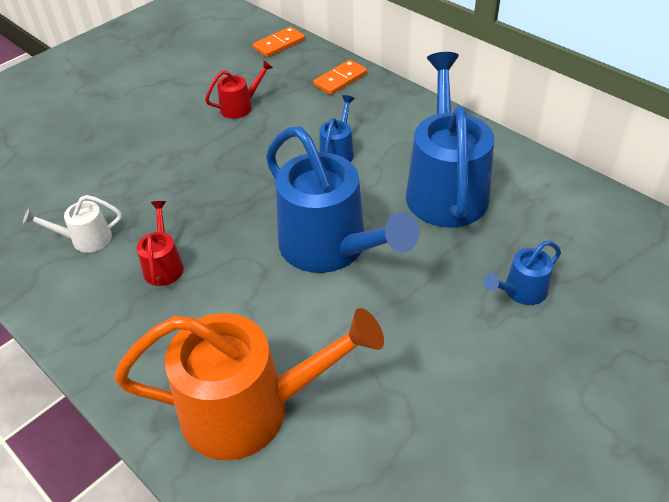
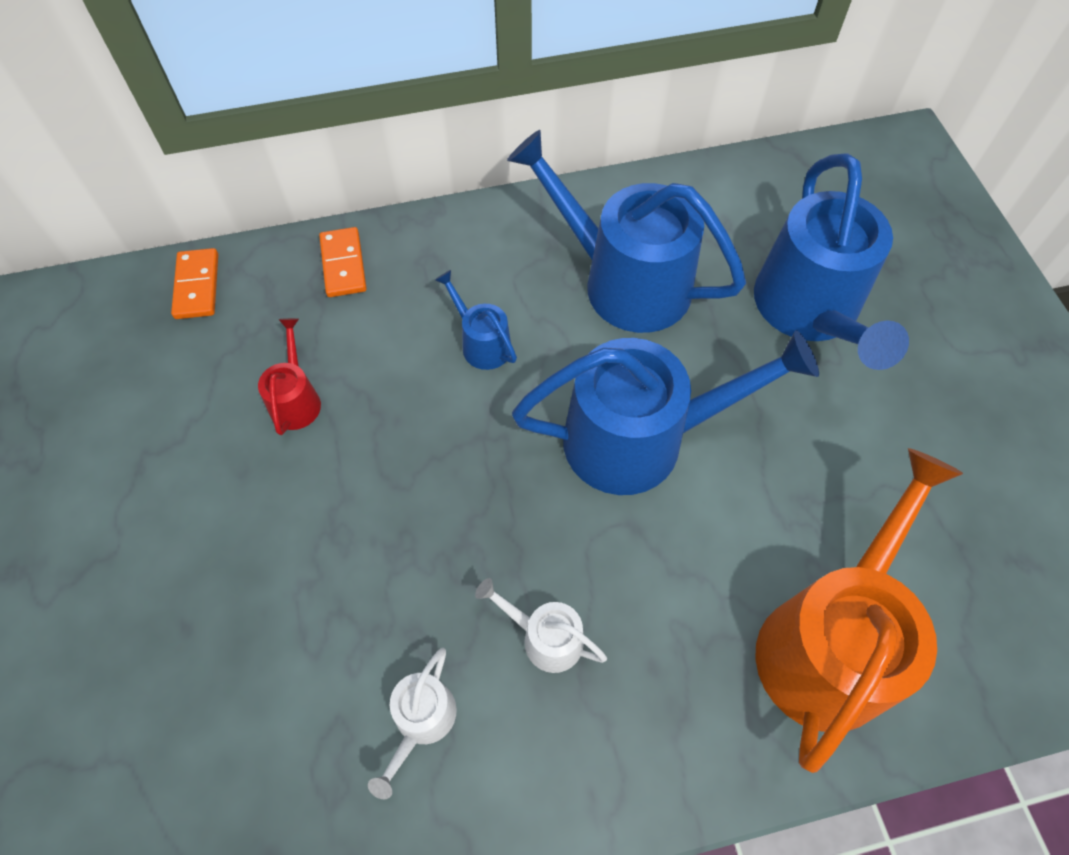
camera: 60 degrees left, 15 degrees up
(164, 265) = (545, 637): red watering can -> white watering can
(521, 291) = (810, 312): blue watering can -> blue watering can, size x2.22

